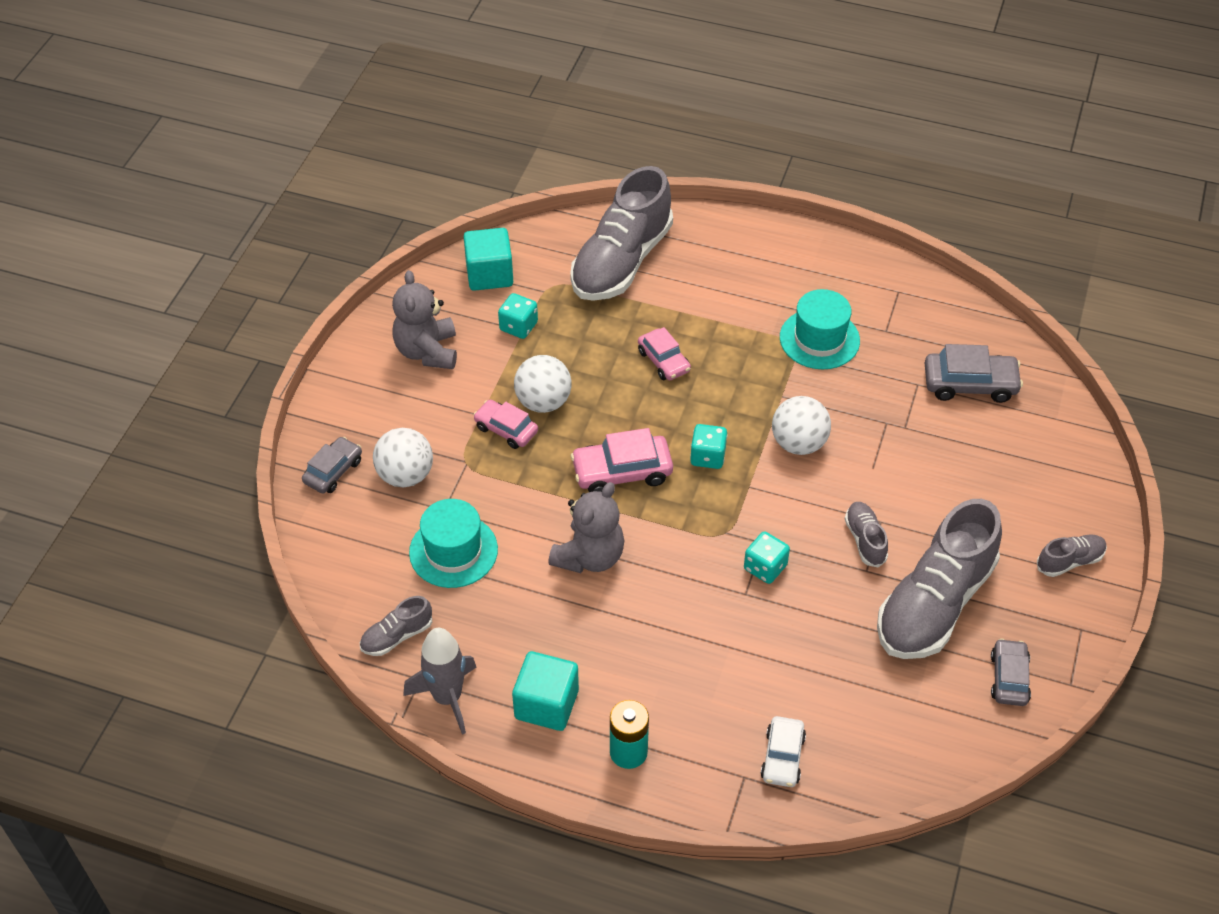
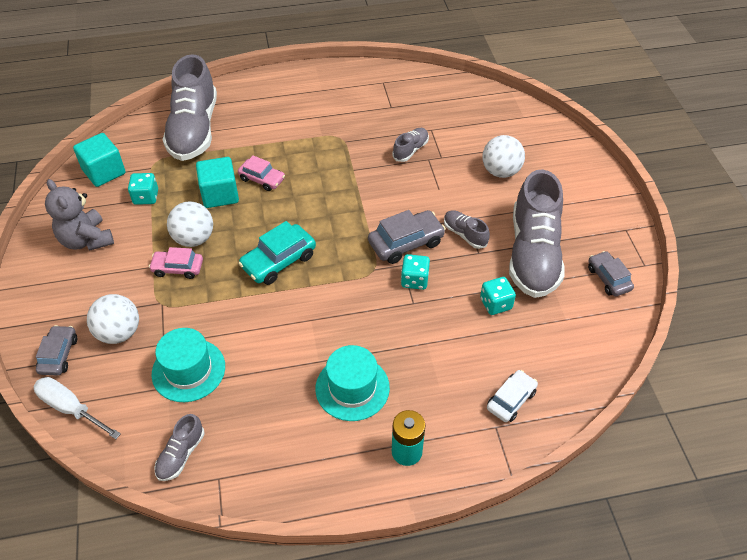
camera: 30 degrees left, 0 degrees up
(316, 534) = (71, 408): none -> white screwdriver
(447, 697) = (248, 481): grey rocket -> none
(546, 704) = (326, 447): turquoise cube -> turquoise cube (220, 194)
(589, 556) = (292, 327): grey teddy bear -> none
(622, 472) = (278, 261): pink car -> turquoise car
(707, 456) = (330, 226): turquoise dice -> turquoise dice (495, 304)
(782, 757) = (511, 400): white car -> white car turned 120 degrees counterclockwise
(798, 443) = (383, 194): white ball -> white ball (500, 171)
(819, 339) = (354, 127): turquoise hat -> turquoise hat (352, 388)
(970, 384) = (461, 117): grey car -> grey car (406, 243)
(1069, 561) = (590, 193): grey shoe -> grey shoe (410, 150)

